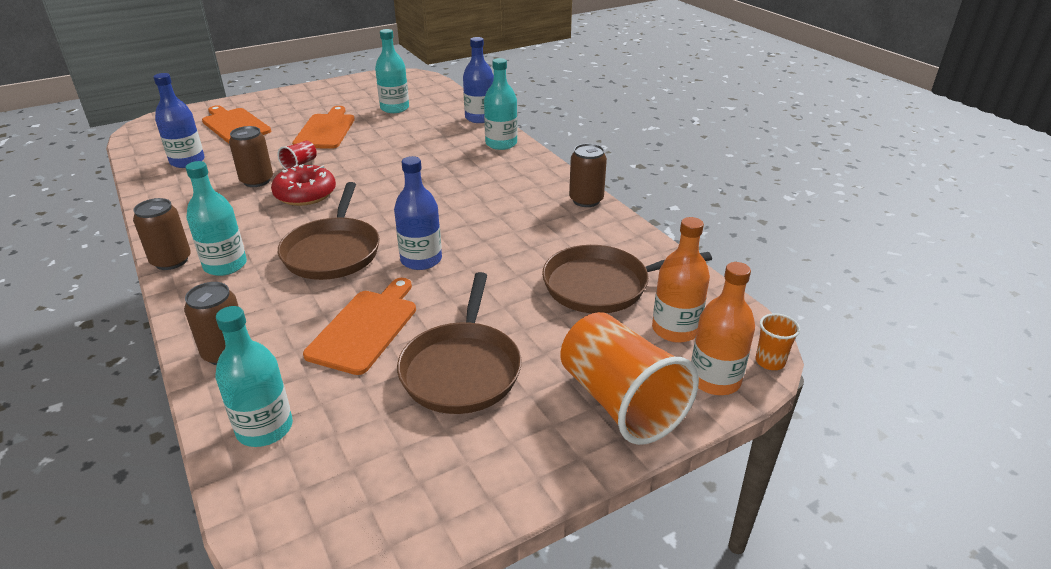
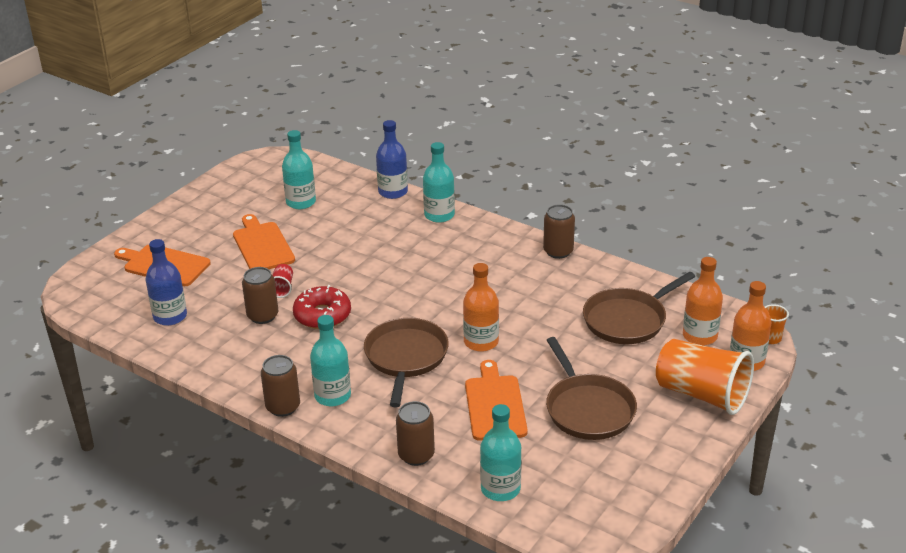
camera: 25 degrees left, 0 degrees up
(333, 252) = (405, 357): brown pan -> brown pan turned 150 degrees counterclockwise
(421, 260) = (481, 342): blue bottle -> orange bottle

